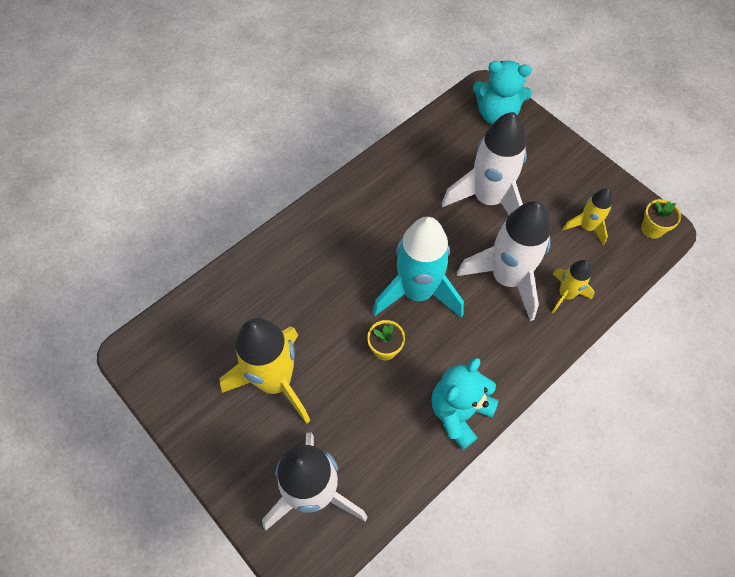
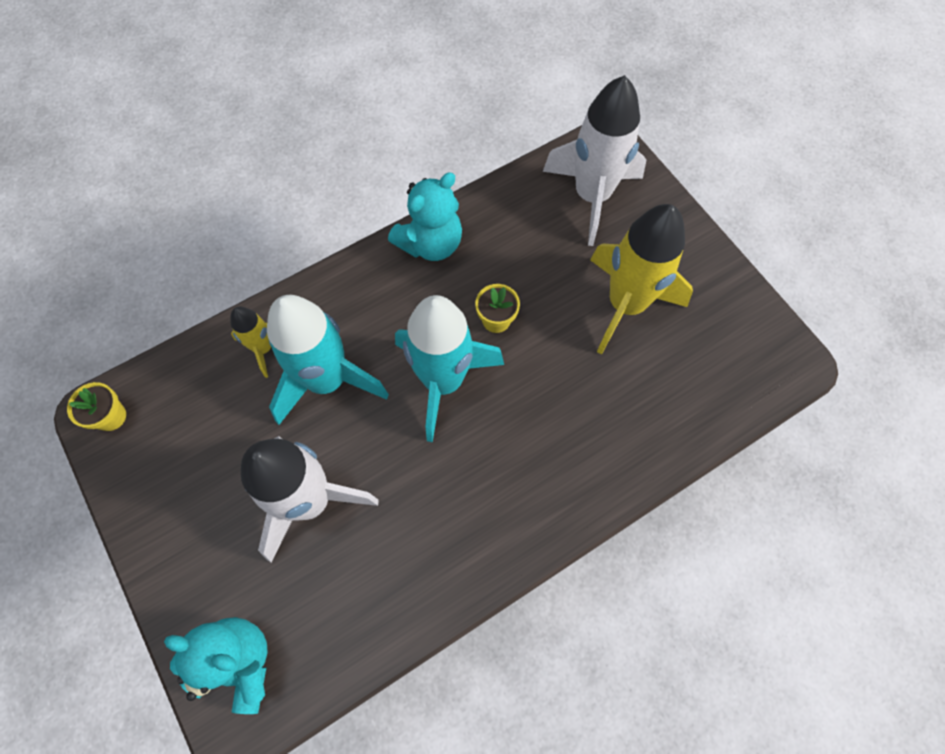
camera: 170 degrees left, 5 degrees up
(506, 278) = (327, 380): white rocket -> turquoise rocket
(586, 227) = (195, 433): yellow rocket -> none

